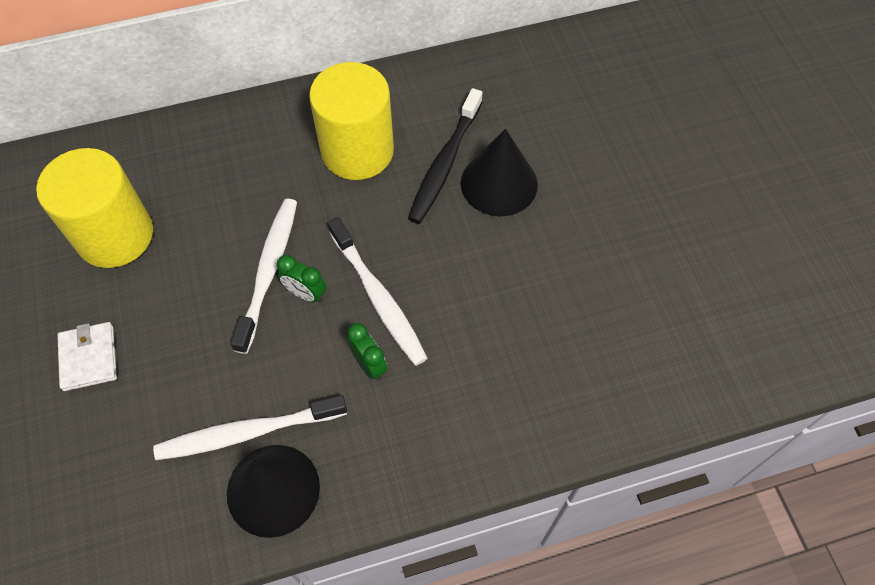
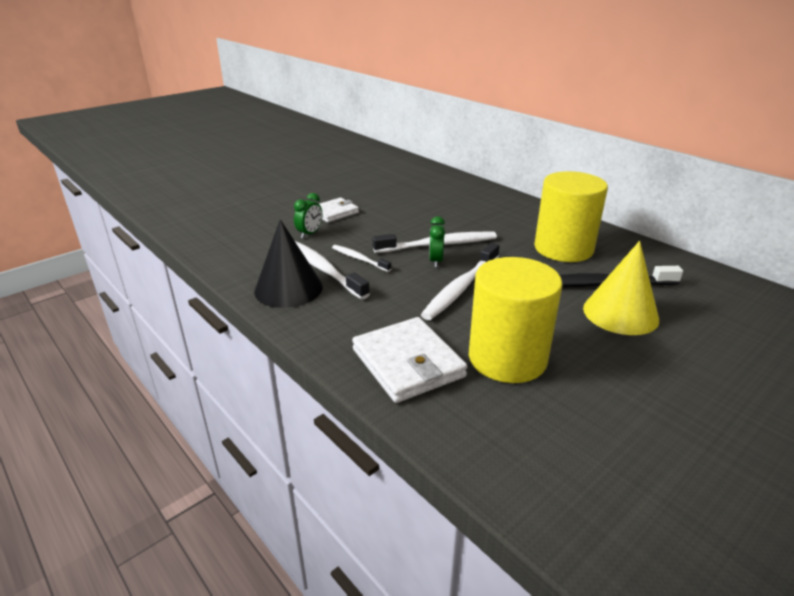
camera: 65 degrees right, 30 degrees down
(115, 235) = (413, 198): yellow cylinder -> yellow cylinder (507, 358)
(248, 378) = (359, 259): none -> white toothbrush
(369, 364) = (406, 299): green clock -> green clock (310, 234)
(483, 414) = (408, 363): none -> white wallet
(499, 183) = (620, 313): black cone -> yellow cone

